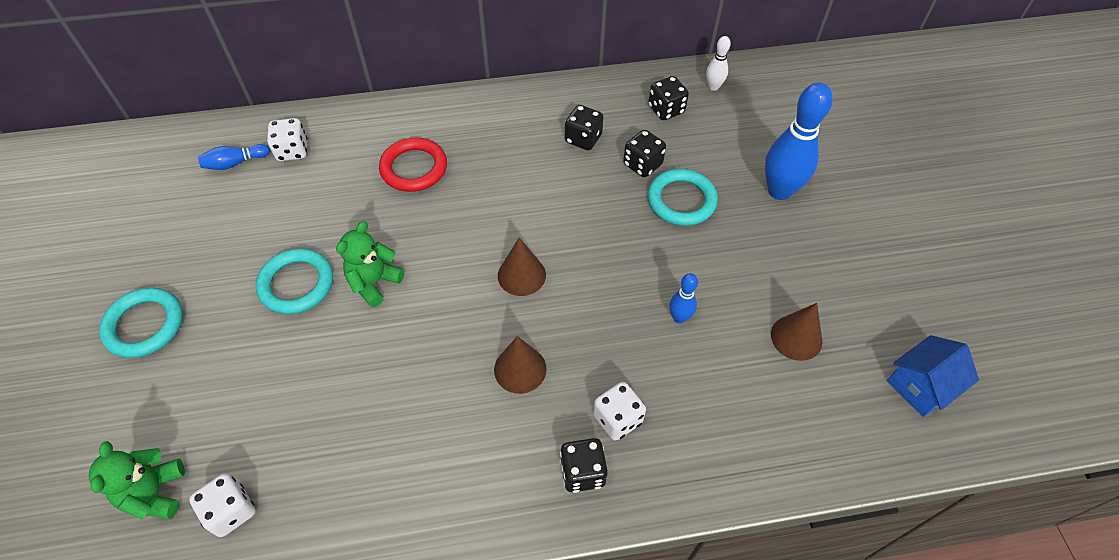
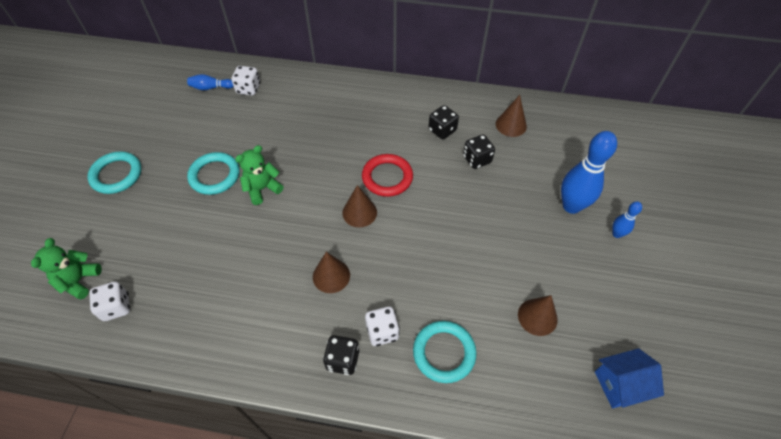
camera: 20 degrees right, 0 degrees up
(414, 168) = (319, 120): red ring -> red ring (387, 177)
(666, 110) = (511, 125): black dice -> brown cone
(679, 317) = (456, 275): blue bowling pin -> blue bowling pin (616, 234)
(681, 200) = (494, 192): turquoise ring -> turquoise ring (444, 353)
(713, 87) = (553, 117): white bowling pin -> none

